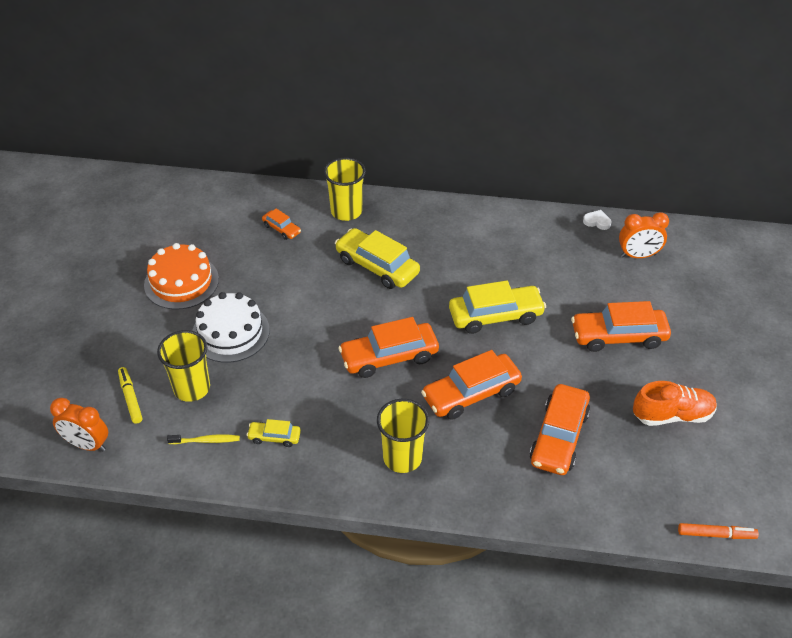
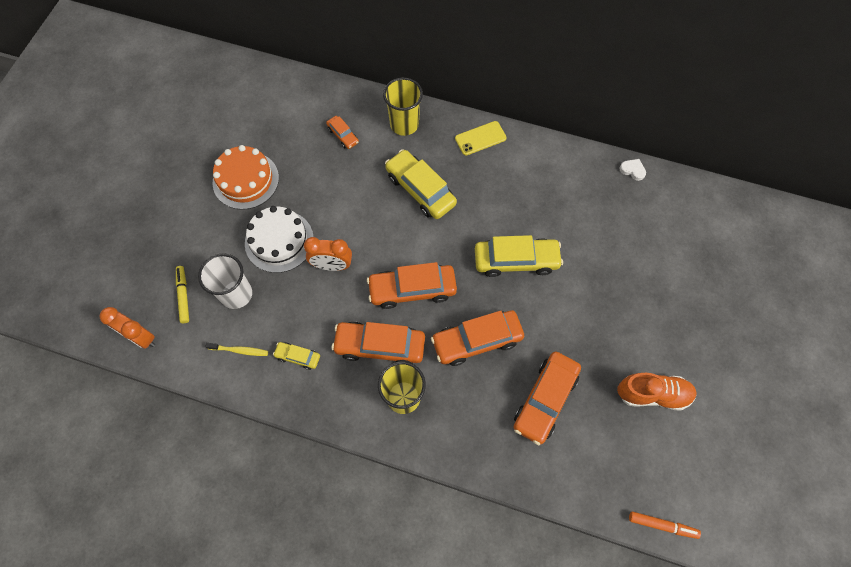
camera: 10 degrees right, 20 degrees up
(192, 388) = (236, 294): yellow cup -> white cup
(431, 214) = (480, 138): none -> yellow phone
(618, 336) = (623, 301): orange car -> orange car (380, 346)
(638, 255) = (662, 214): orange clock -> orange clock (332, 265)

